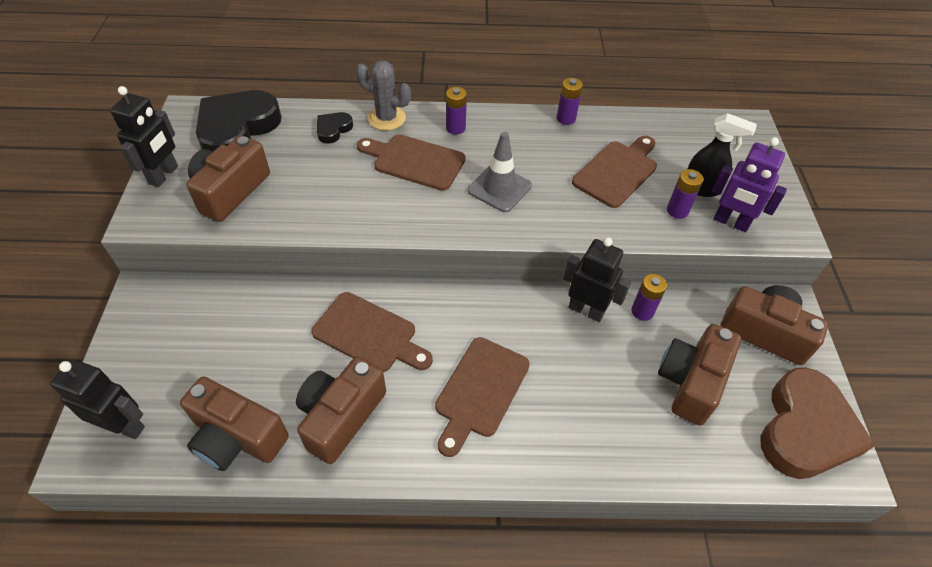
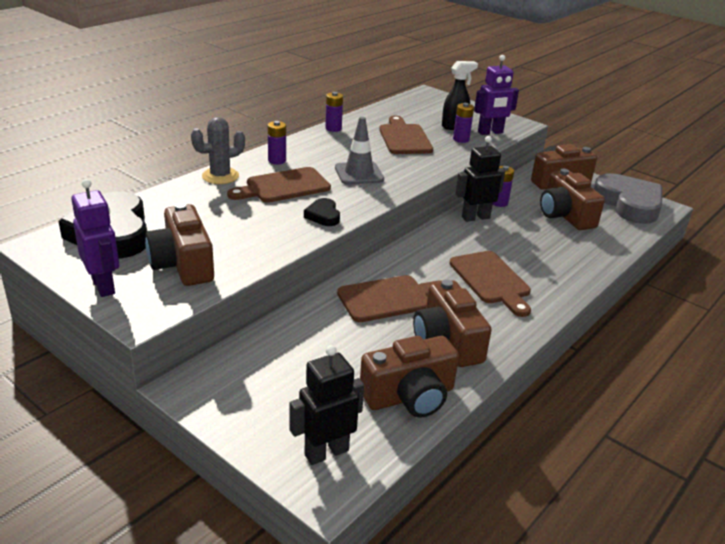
camera: 50 degrees left, 20 degrees down
(164, 175) = (104, 286): black robot -> purple robot
(333, 129) = (193, 198): black heart -> black heart (323, 216)
(805, 429) = (629, 204): brown heart -> grey heart

